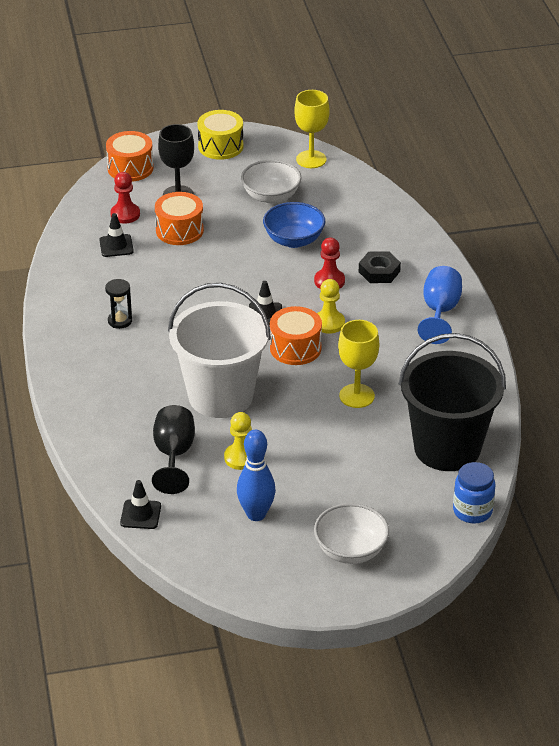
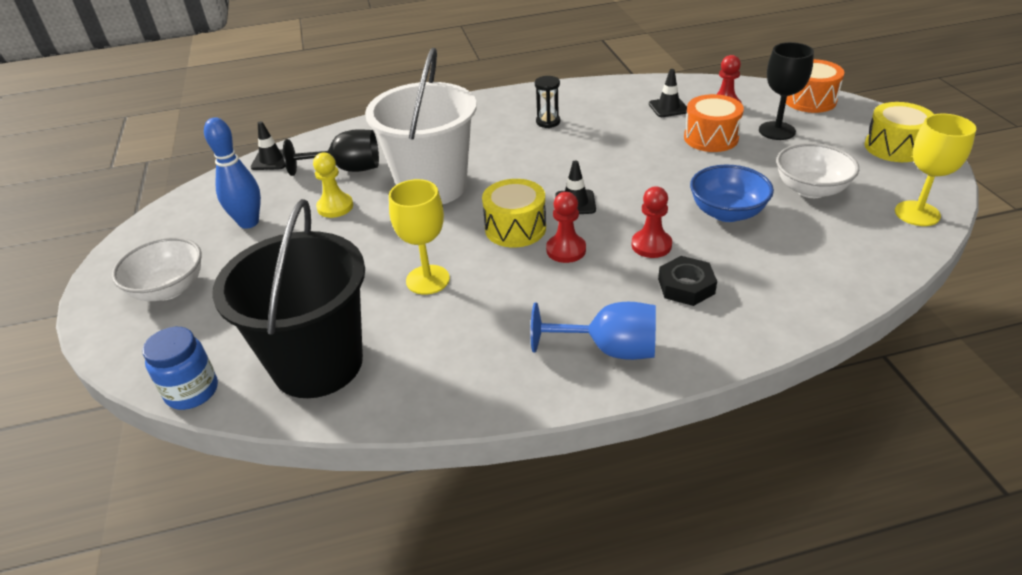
camera: 90 degrees right, 0 degrees up
(295, 348) = (515, 228): orange drum -> yellow drum
(329, 323) = (566, 250): yellow pawn -> red pawn

